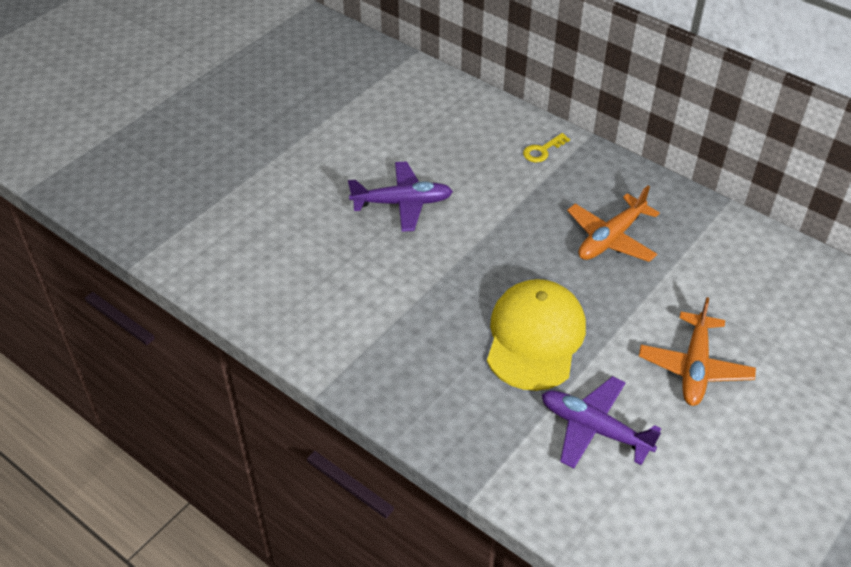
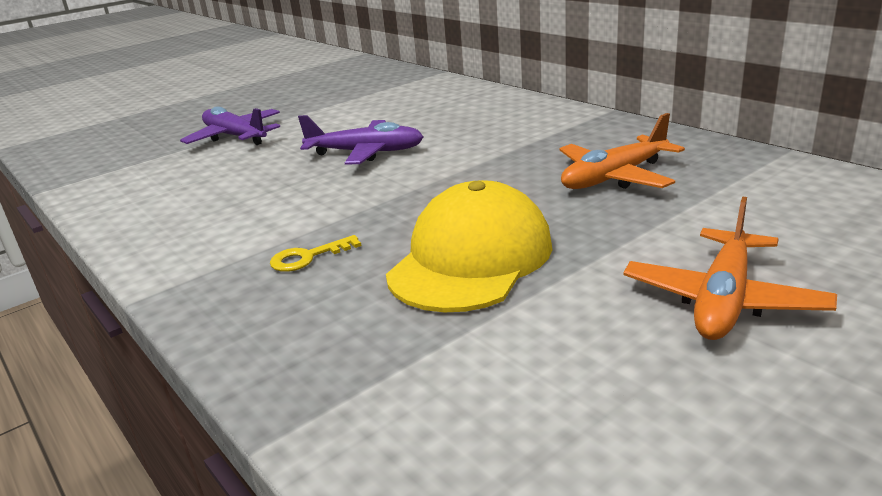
camera: 15 degrees right, 20 degrees down
(542, 151) = (549, 119): yellow key -> yellow key (308, 257)
(594, 429) = (523, 365): purple plane -> purple plane (235, 137)

